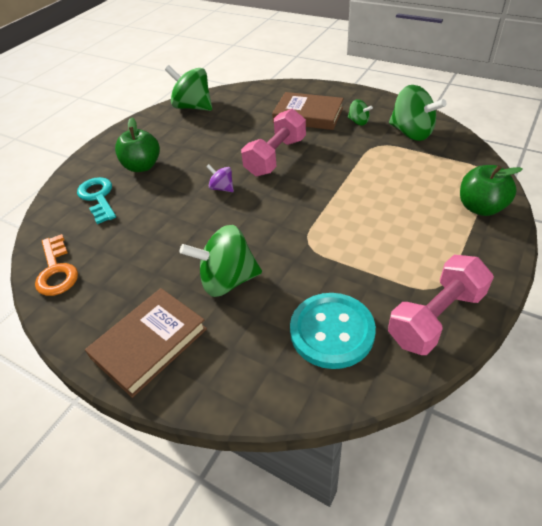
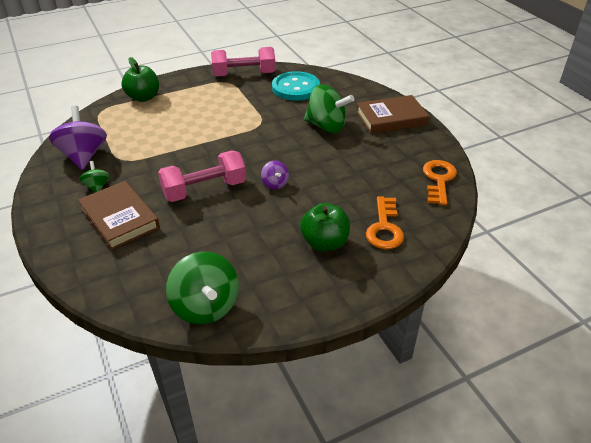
camera: 150 degrees left, 5 degrees down
(98, 197) = (384, 228): turquoise key -> orange key
(411, 133) = (83, 156): green spinning top -> purple spinning top

